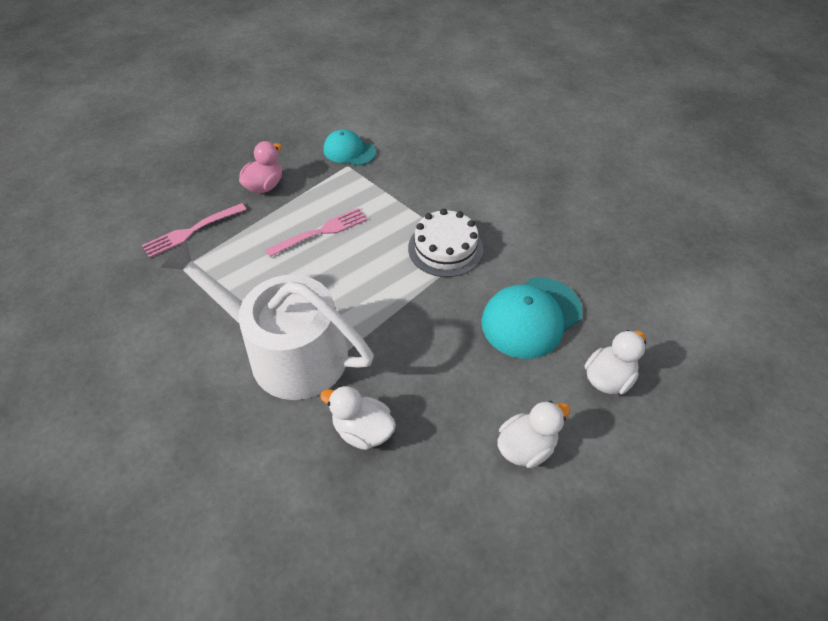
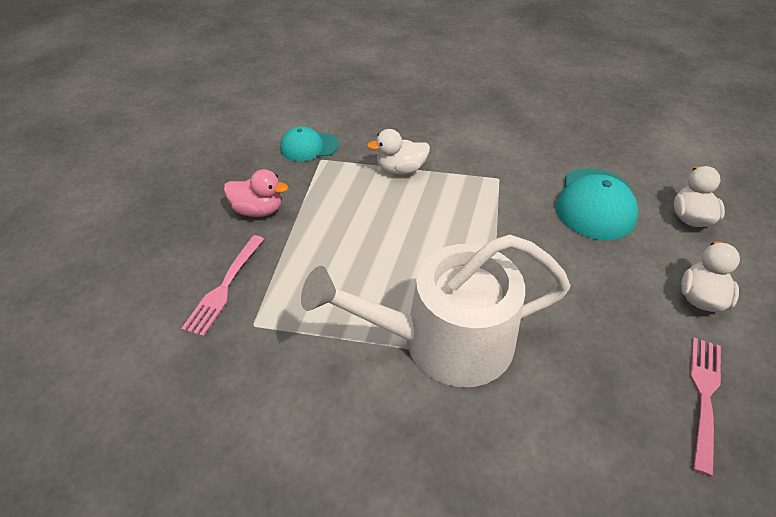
camera: 35 degrees left, 5 degrees down
(265, 186) = (258, 210): pink duck -> pink duck turned 105 degrees clockwise
(320, 232) = (358, 224): pink fork -> pink fork (704, 397)
(363, 430) = (580, 364): white duck -> white duck (401, 169)
(445, 248) = (477, 185): white cake -> none

